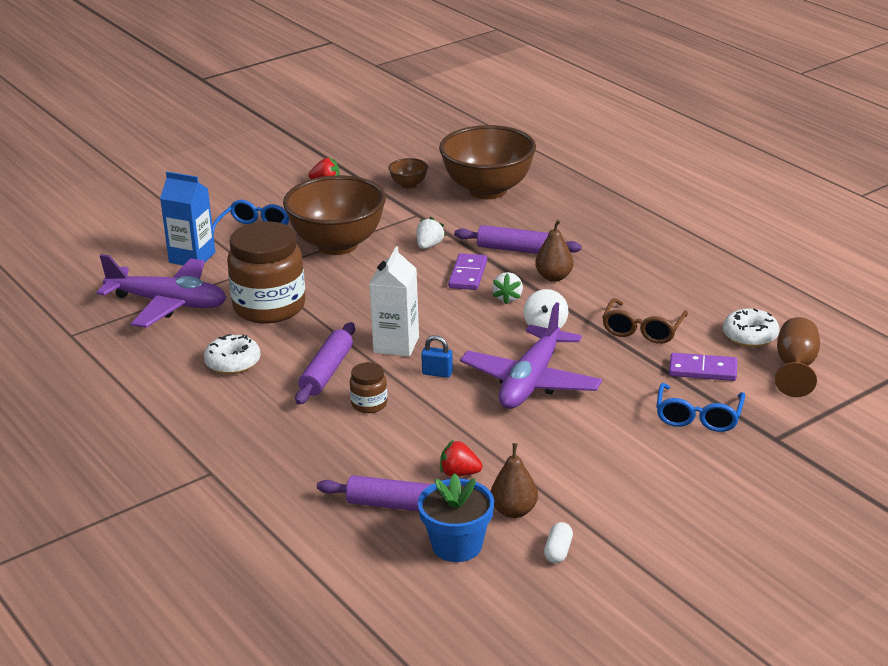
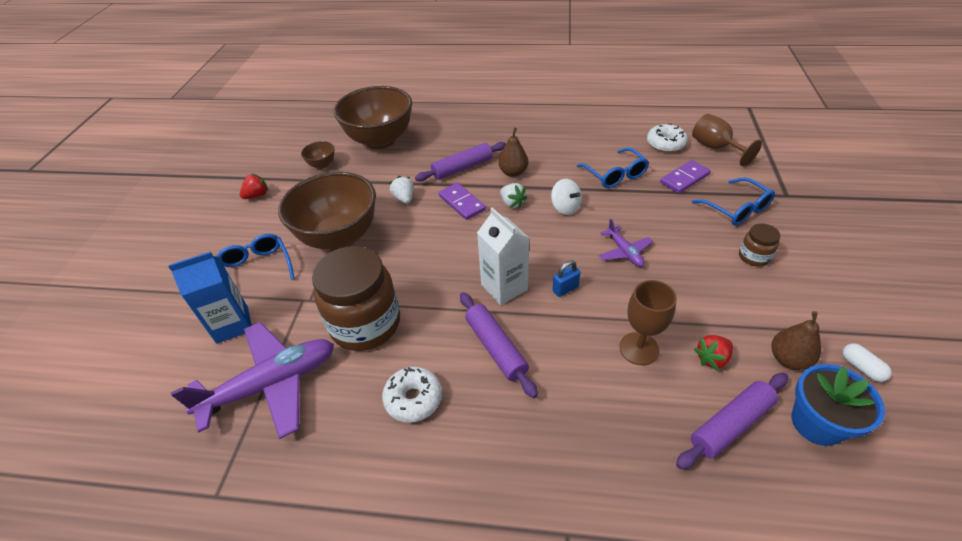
camera: 45 degrees left, 15 degrees up
(369, 404) = (567, 351): brown jar -> brown jar (753, 257)
(420, 435) = (639, 348): none -> brown goblet
(531, 381) = (624, 252): purple plane -> purple plane, size x0.49
(642, 330) = (615, 175): brown glasses -> blue glasses

